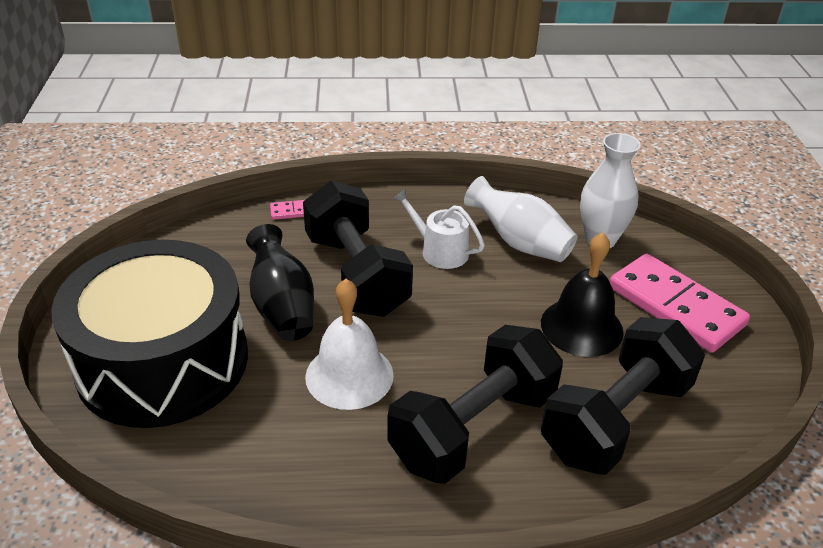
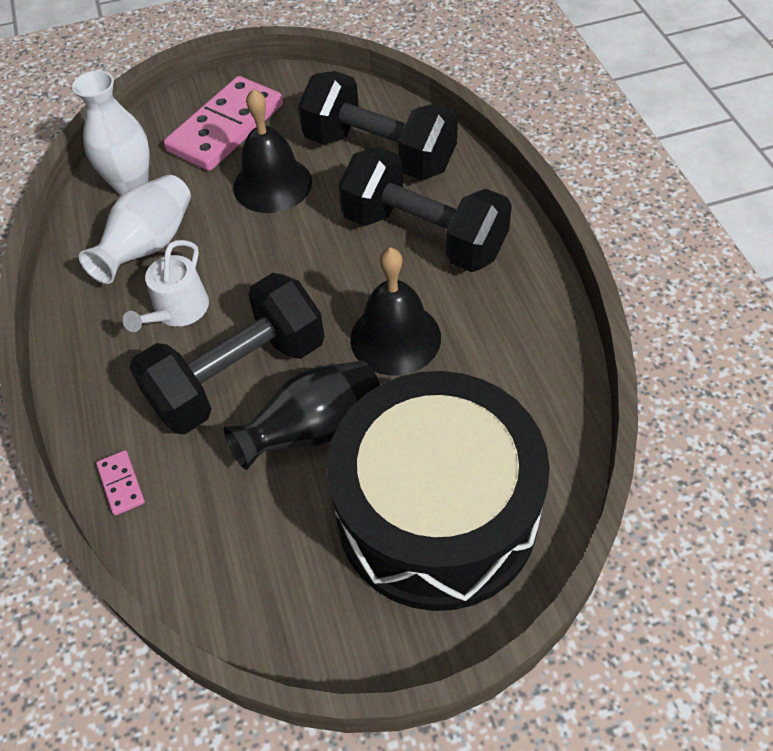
camera: 100 degrees left, 15 degrees up
(349, 375) = (395, 338): white bell -> black bell

